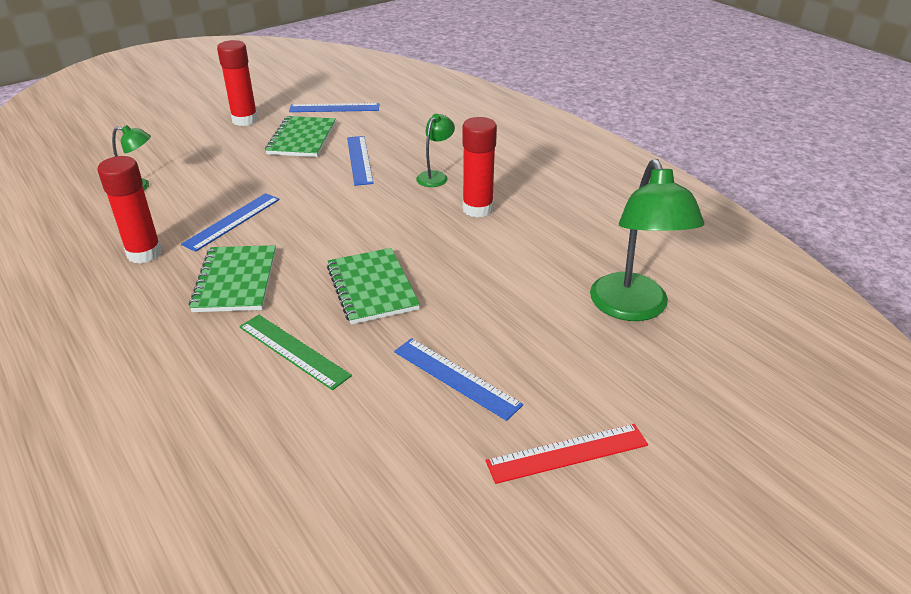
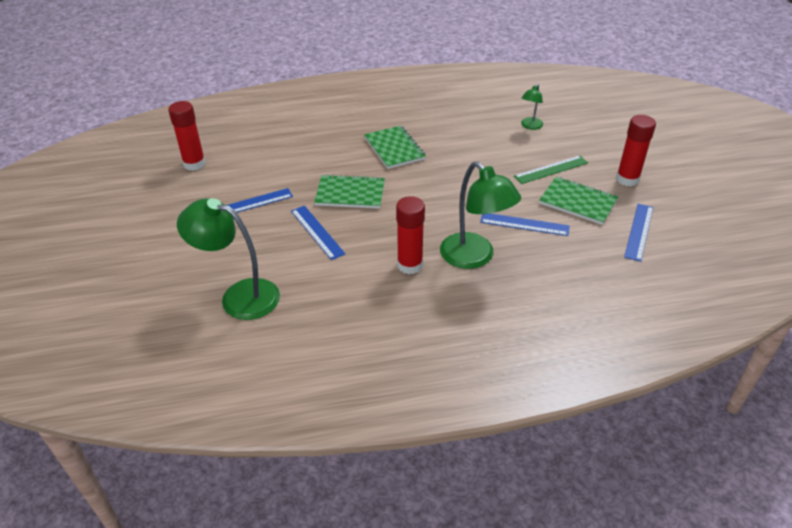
camera: 115 degrees right, 5 degrees up
(144, 253) = (445, 123): red glue stick -> red glue stick (194, 164)
(232, 221) = (463, 155): blue ruler -> blue ruler (317, 232)
(235, 281) = (394, 149): green notebook -> green notebook turned 45 degrees clockwise
(293, 350) = (317, 158): green ruler -> green ruler (551, 169)
(435, 176) = (474, 258): green lamp -> green lamp, size x1.96
(567, 453) = (170, 223): red ruler -> none

